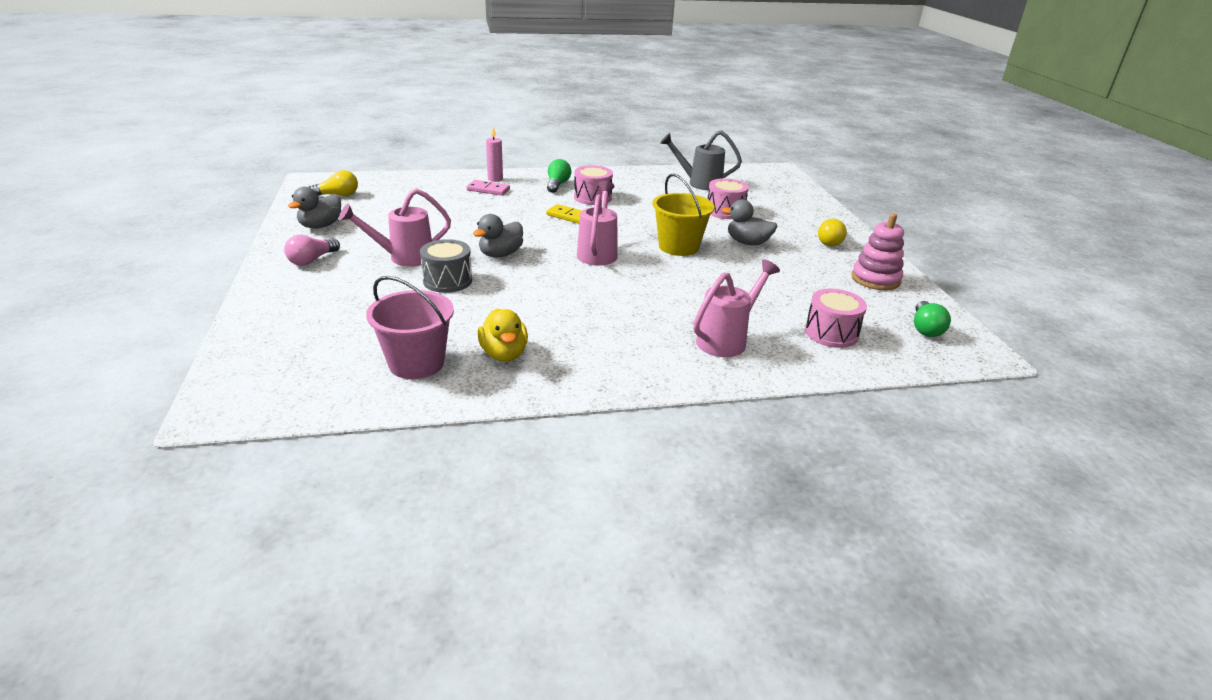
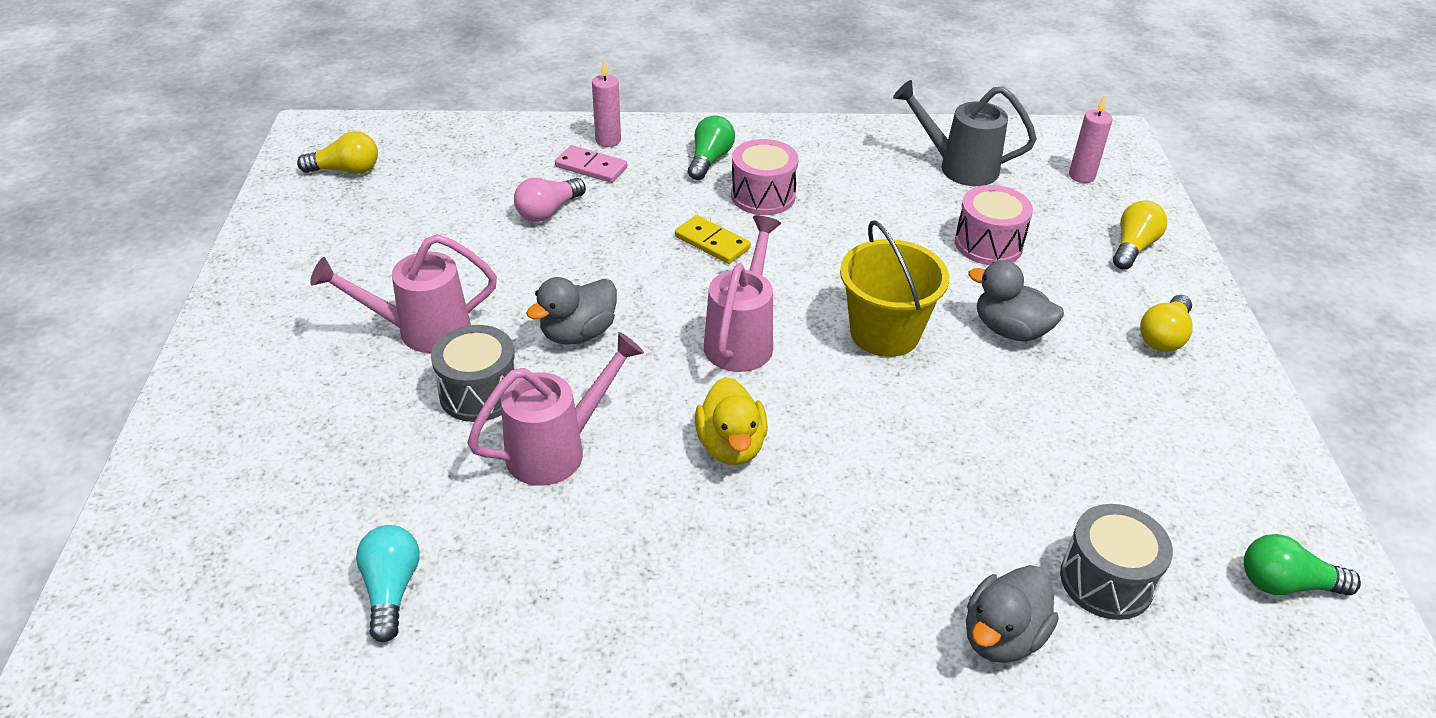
camera: 10 degrees right, 10 degrees up
(312, 260) = (278, 328): pink light bulb -> pink light bulb (548, 211)
(320, 226) = (306, 244): grey duck -> grey duck (1002, 636)
(416, 363) = (391, 590): pink bucket -> turquoise light bulb
(504, 354) = (534, 581): yellow duck -> yellow duck (731, 446)
(727, 339) = (916, 580): pink watering can -> pink watering can (558, 449)
(767, 185) = (1081, 176): none -> pink candle
(803, 210) = (1133, 247): none -> yellow light bulb
(831, 333) = (1106, 580): pink drum -> grey drum
(875, 279) = (1224, 444): pink stacking toy -> none
(925, 328) = (1286, 584): green light bulb -> green light bulb turned 75 degrees clockwise

